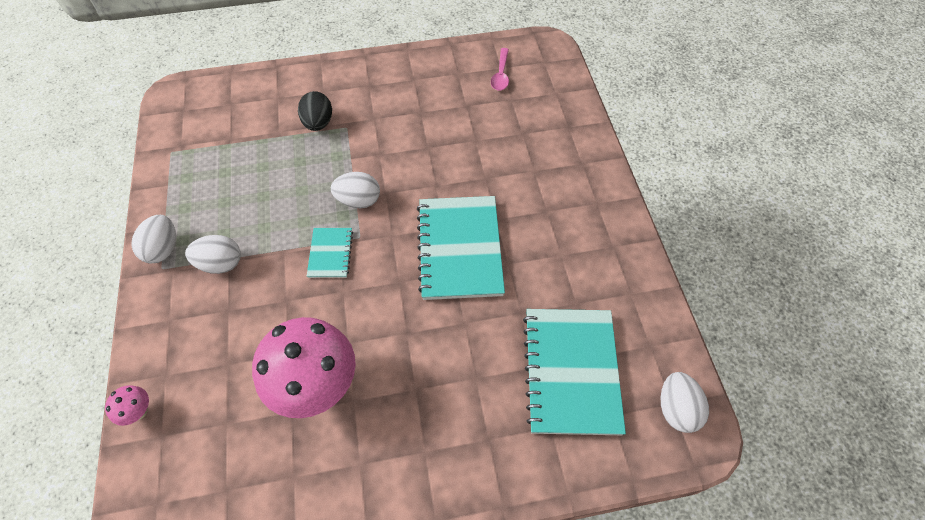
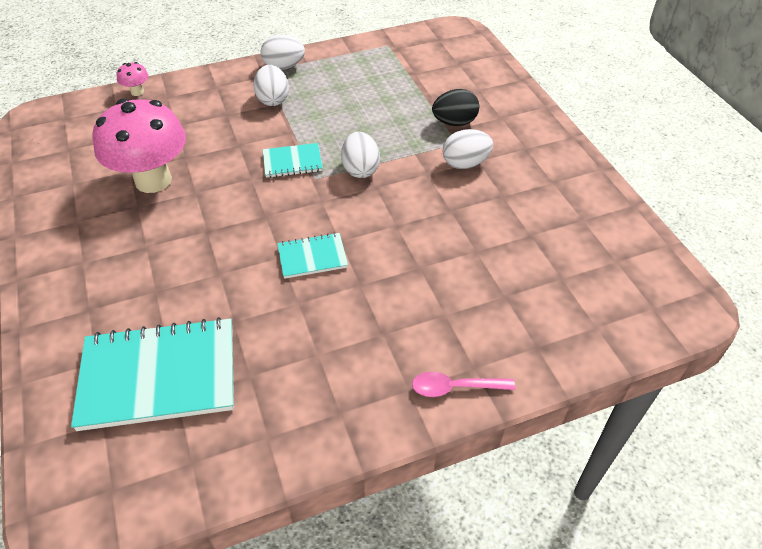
camera: 80 degrees right, 10 degrees down
(460, 249) = (312, 257): turquoise notebook -> turquoise notebook, size x0.50
(501, 74) = (602, 262): pink spoon -> pink spoon (455, 387)
(676, 409) = (103, 494): white egg -> white egg (465, 163)

